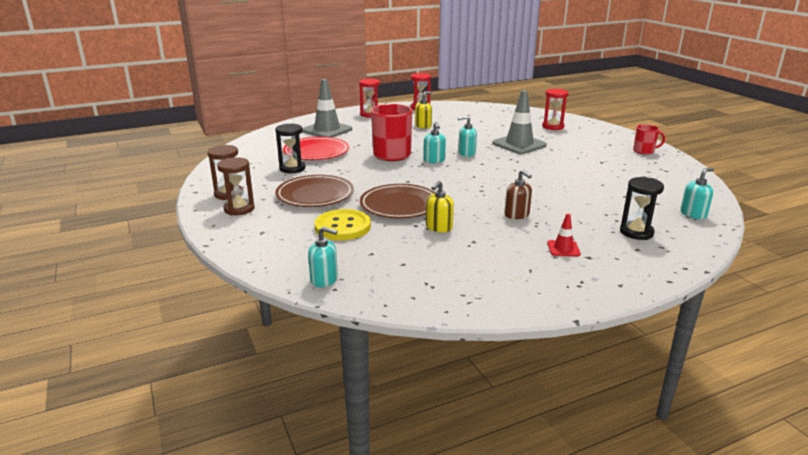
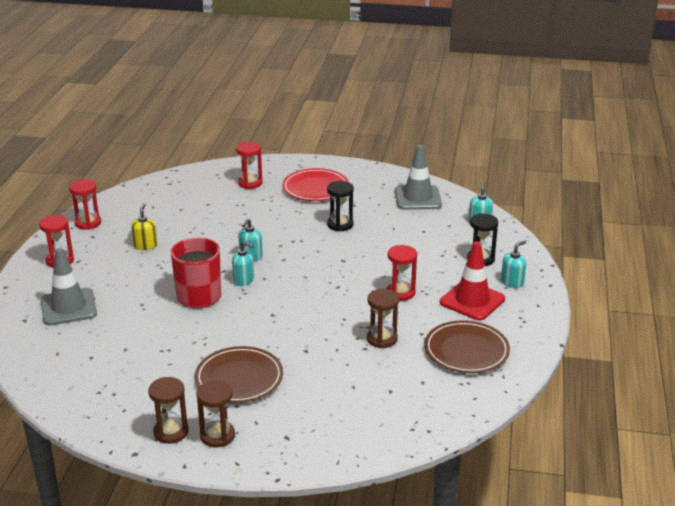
camera: 55 degrees left, 5 degrees up
(292, 168) = (153, 369): black hourglass -> black hourglass (340, 225)
(316, 152) = (126, 338): red plate -> red plate (315, 188)
(324, 279) = (409, 431): turquoise soap dispenser -> turquoise soap dispenser (512, 282)
(342, 227) = (326, 387): yellow button -> none
(399, 205) = (318, 340): brown plate -> brown plate (466, 350)
(439, 227) = (382, 339): yellow soap dispenser -> brown hourglass
(517, 215) = (400, 293): brown soap dispenser -> red hourglass
(519, 144) = (267, 220): grey traffic cone -> grey traffic cone (417, 198)
(563, 248) = (472, 301): red traffic cone -> red traffic cone, size x2.06
(644, 151) = (358, 175): red mug -> none

